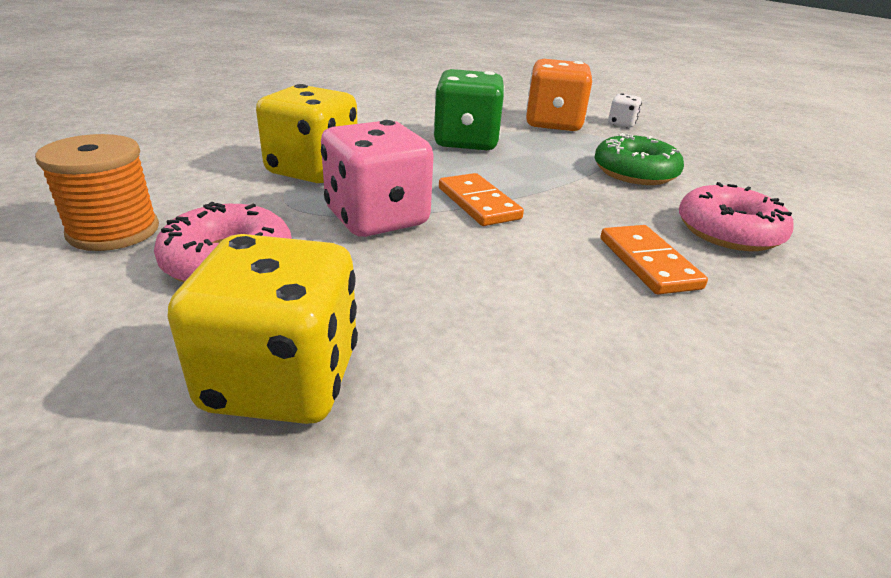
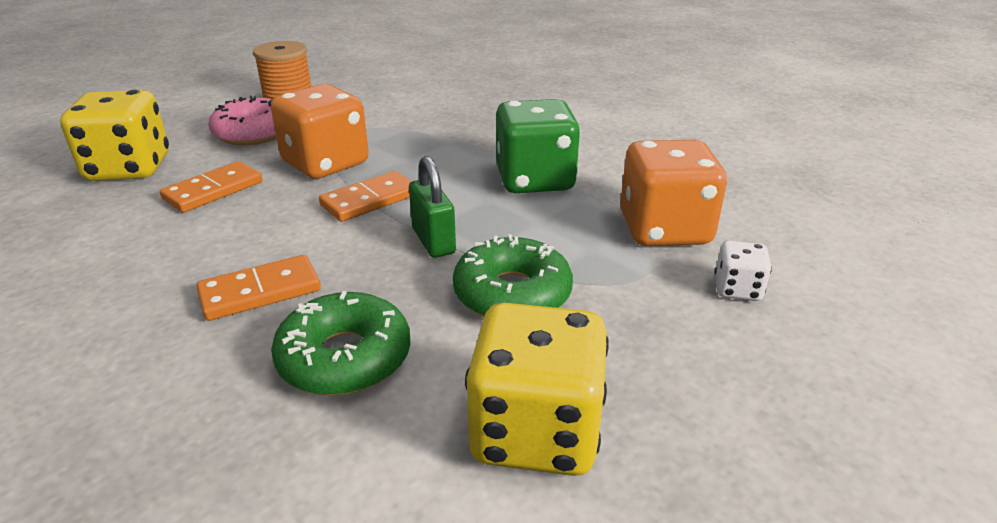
camera: 80 degrees right, 0 degrees up
(313, 170) = (409, 129): yellow dice -> yellow dice (536, 432)
(377, 218) = (326, 164): pink dice -> orange dice
(414, 292) = (213, 190): none -> orange domino
(561, 186) = (433, 241): none -> green padlock
(728, 231) = (345, 358): pink donut -> green donut

